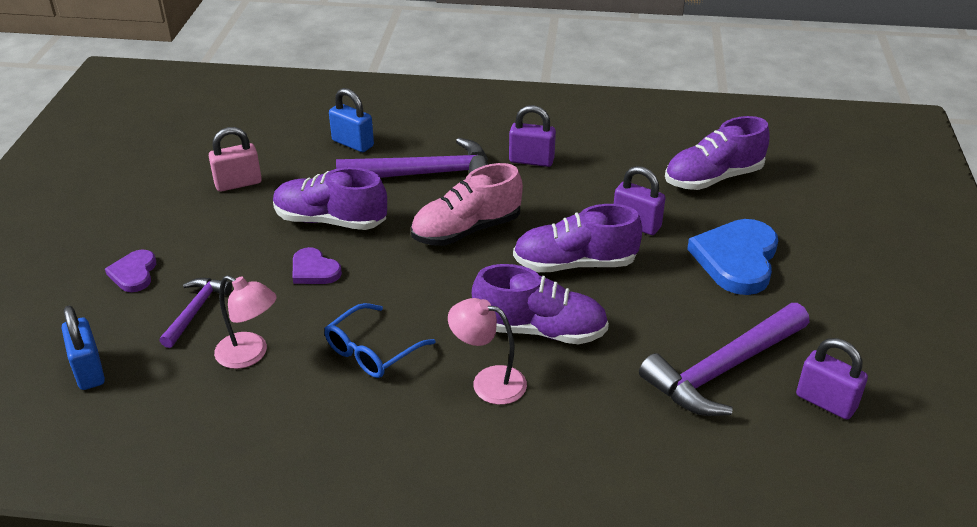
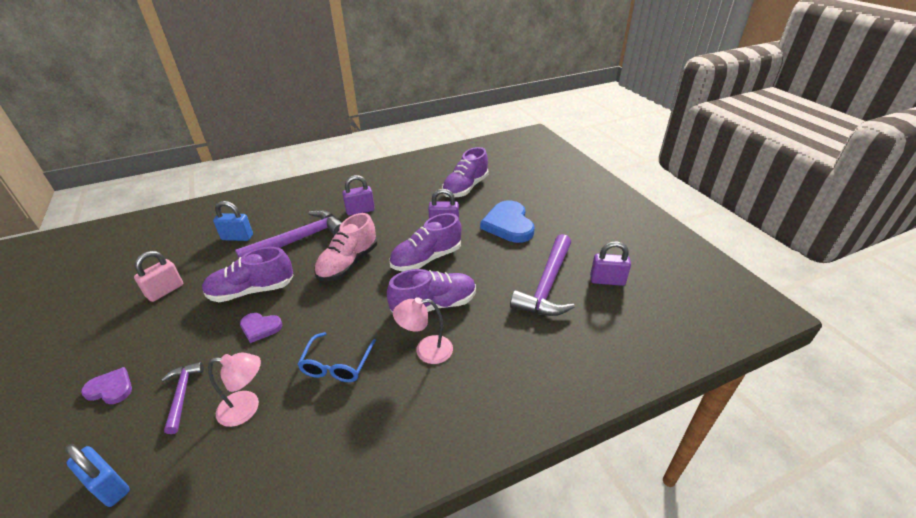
camera: 30 degrees left, 0 degrees up
(134, 273) = (111, 388): purple heart -> purple heart turned 135 degrees clockwise

